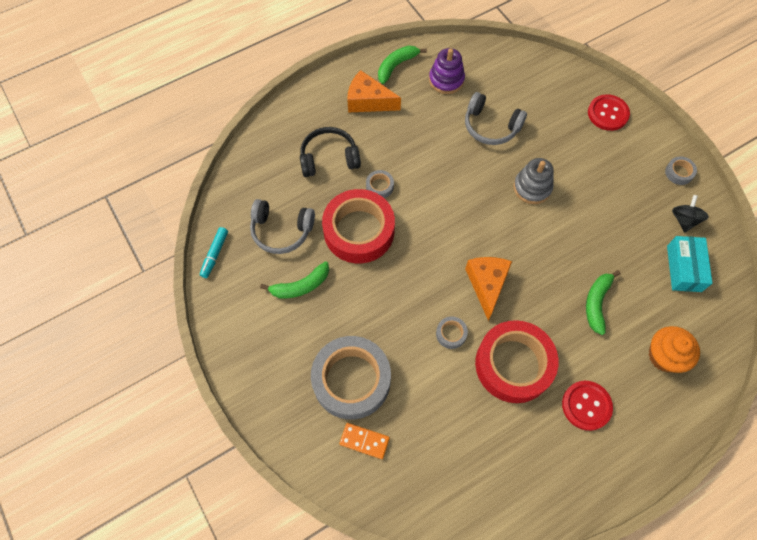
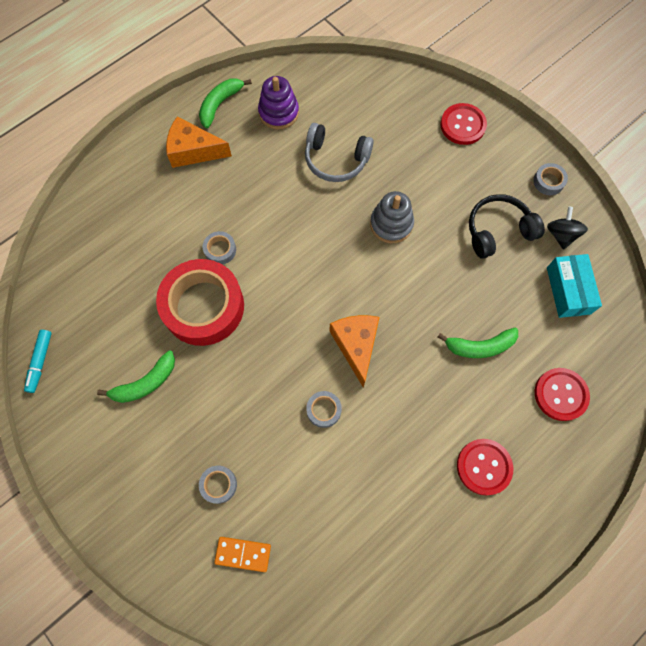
camera: 10 degrees left, 5 degrees up
(281, 231) = (114, 321): grey headphones -> none
(329, 158) = (157, 226): black headphones -> black headphones (498, 231)
(351, 380) = (219, 484): grey tape -> grey tape, size x0.41
(513, 364) = (398, 433): red tape -> none
(597, 303) = (479, 346): green banana -> green banana turned 105 degrees counterclockwise
(664, 356) = (560, 394): orange cupcake -> red button

